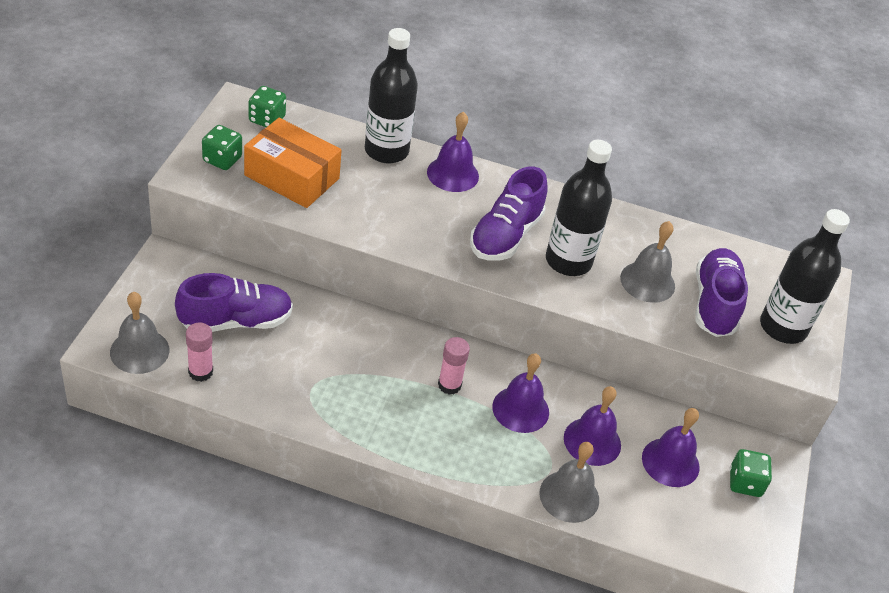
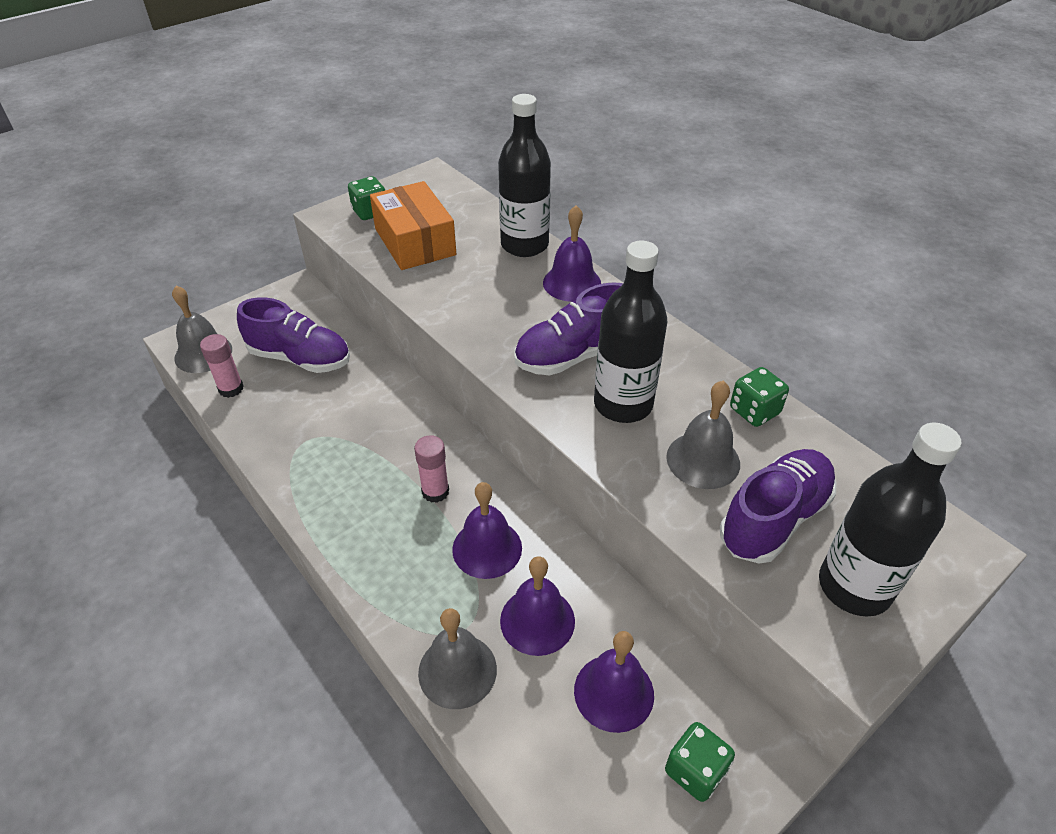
camera: 40 degrees right, 0 degrees up
(267, 119) = (440, 192): green dice -> green dice (754, 411)

